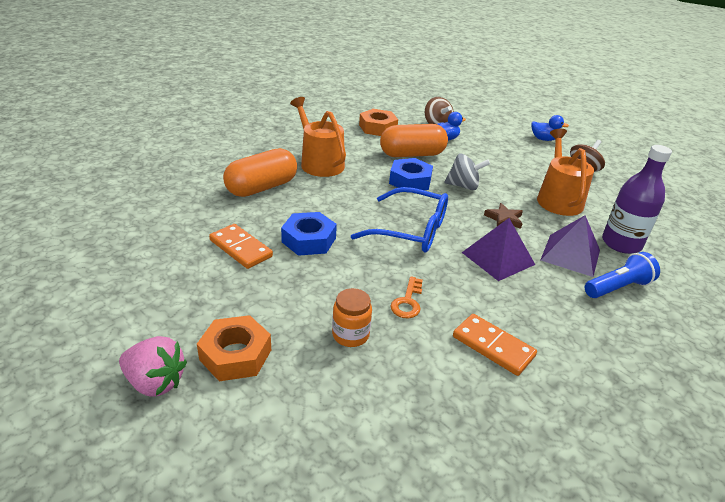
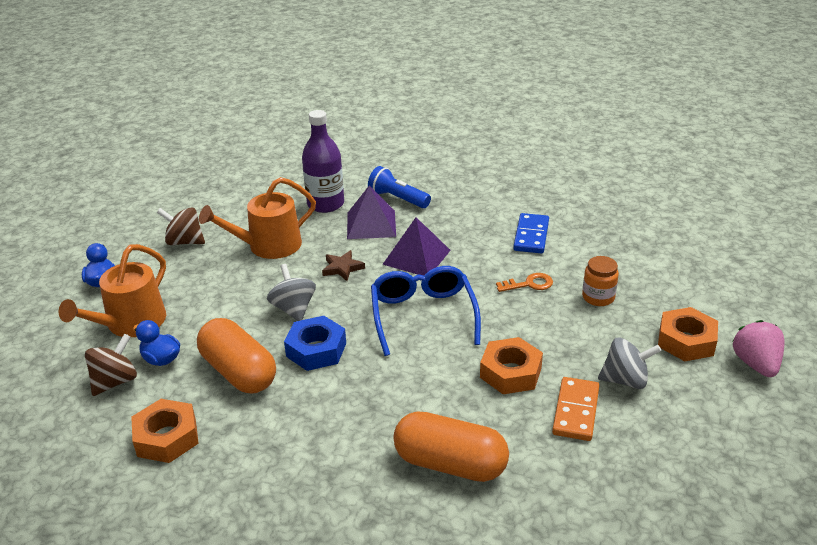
camera: 115 degrees left, 0 degrees up
(238, 288) = (625, 380): none -> grey spinning top
(309, 240) = (510, 372): blue nut -> orange nut
(319, 163) = (336, 445): orange watering can -> orange watering can (131, 323)
(493, 346) = (531, 236): orange domino -> blue domino

